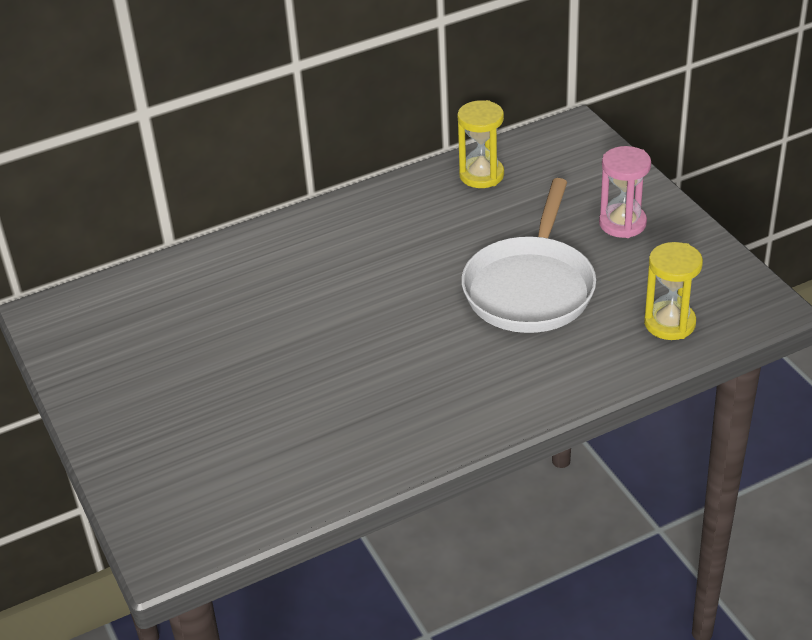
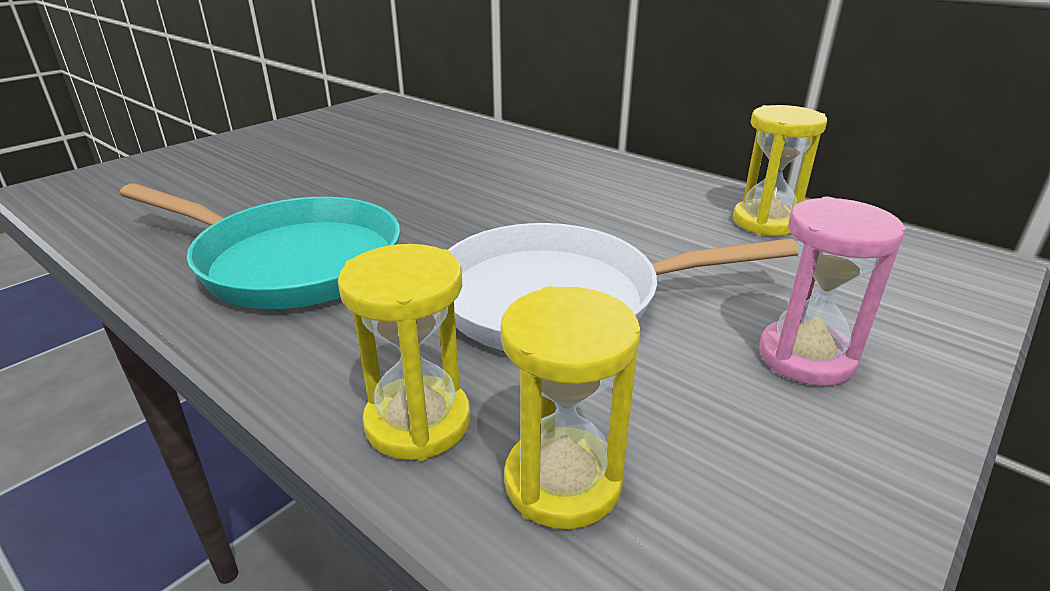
camera: 65 degrees right, 10 degrees down
(418, 397) = (291, 262): none -> turquoise pan
(614, 359) = (418, 422): none -> yellow hourglass

